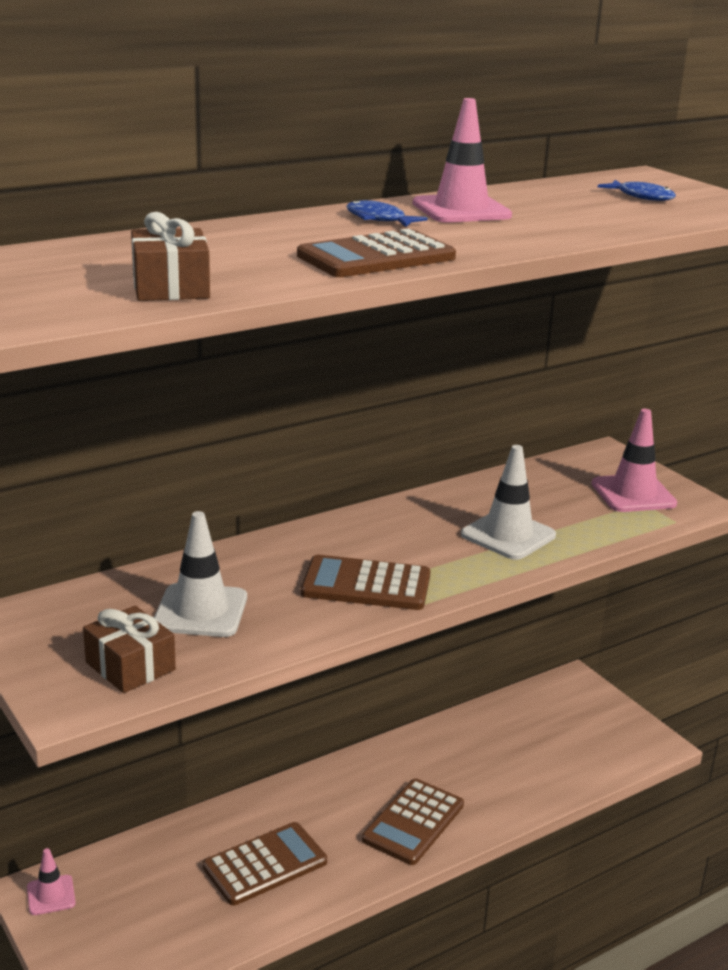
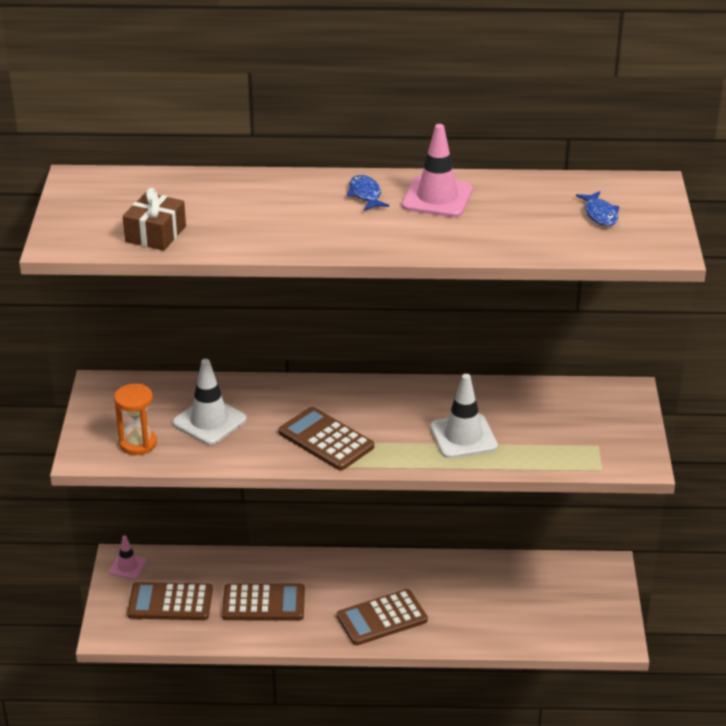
camera: 35 degrees right, 10 degrees up
(130, 666) = (138, 443): brown gift -> orange hourglass
(376, 257) = (308, 236): brown calculator -> brown calculator (170, 602)
(633, 494) = (601, 435): pink traffic cone -> none

